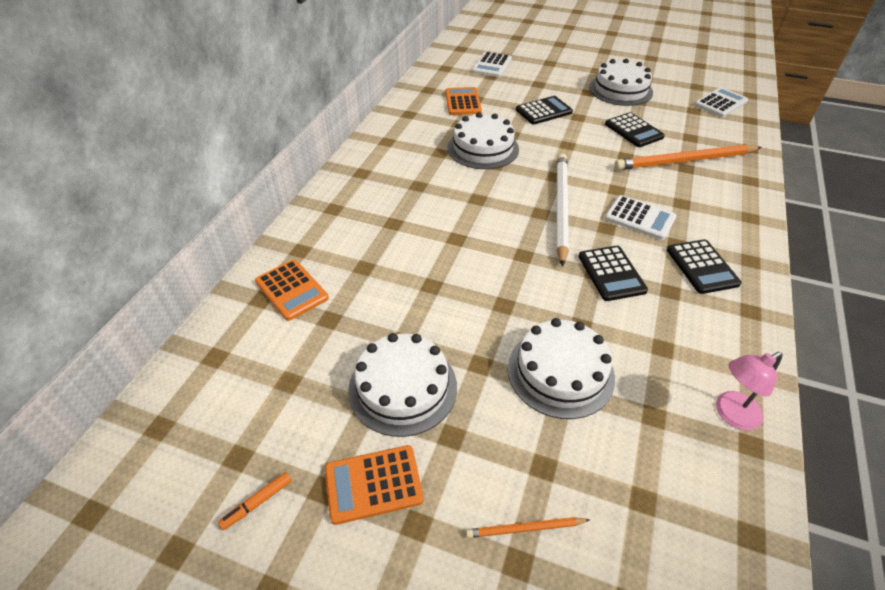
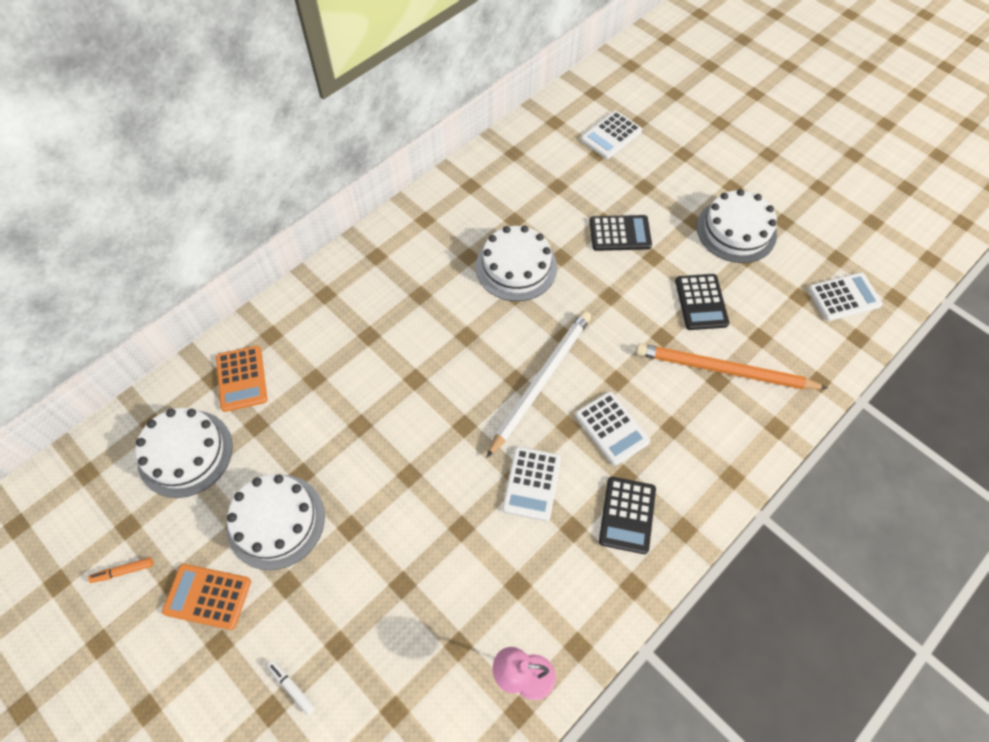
camera: 25 degrees right, 15 degrees up
(463, 102) = (539, 186): orange calculator -> none
(525, 529) = (291, 687): orange pencil -> white marker
(560, 372) = (410, 567): white cake -> white cake (185, 453)
(611, 273) = (532, 483): black calculator -> white calculator

